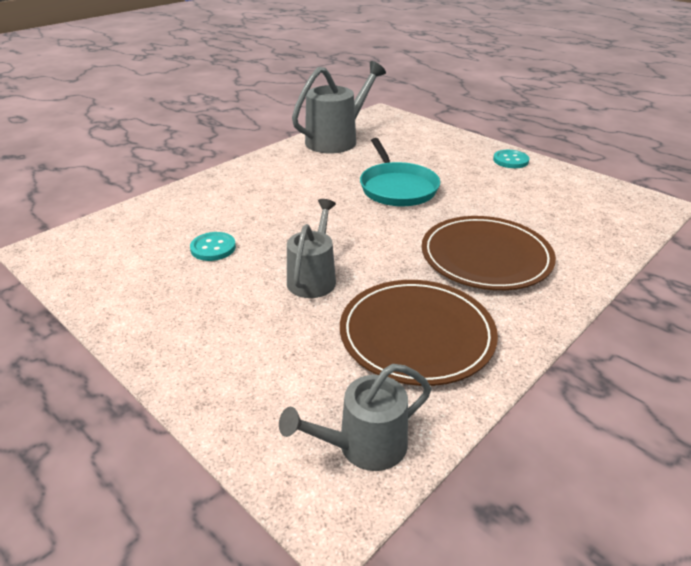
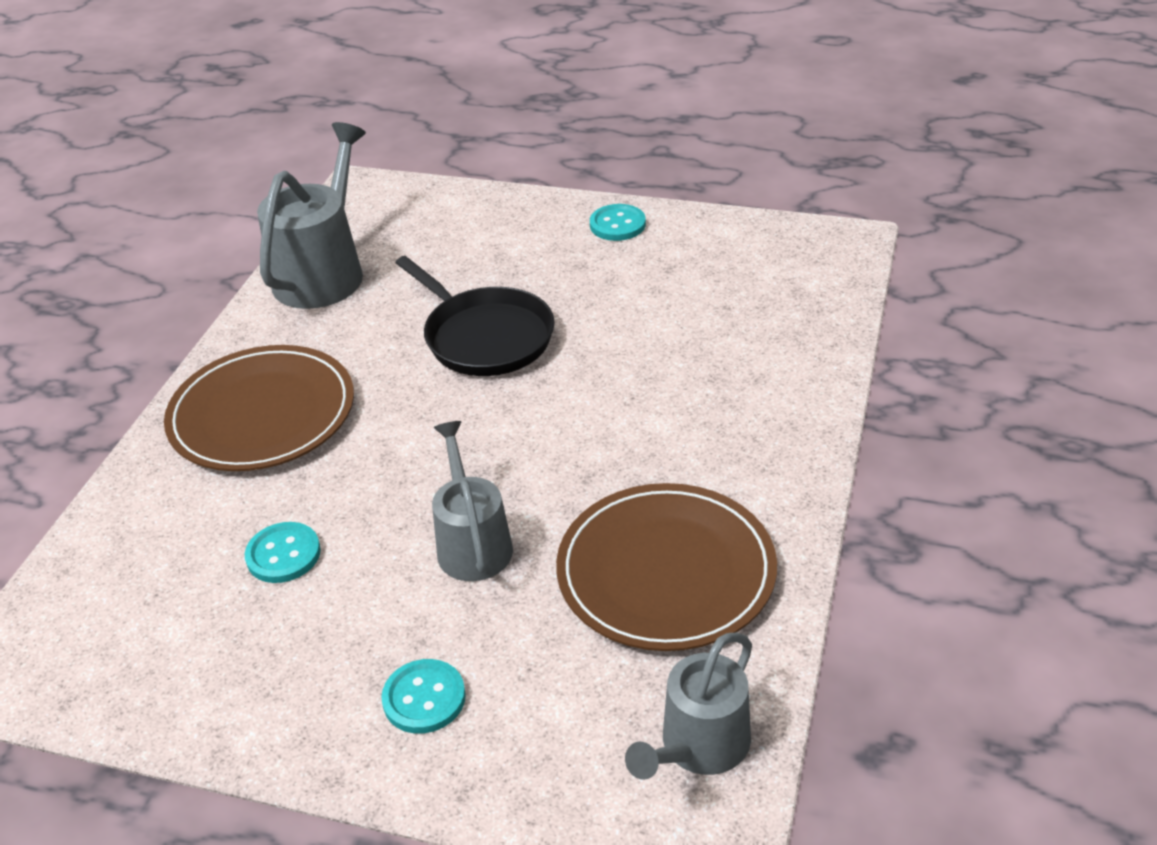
camera: 25 degrees left, 5 degrees up
(222, 344) = (424, 698): none -> turquoise button
(397, 188) = (485, 337): turquoise pan -> black pan
(486, 257) = (681, 414): brown plate -> brown plate (262, 414)

